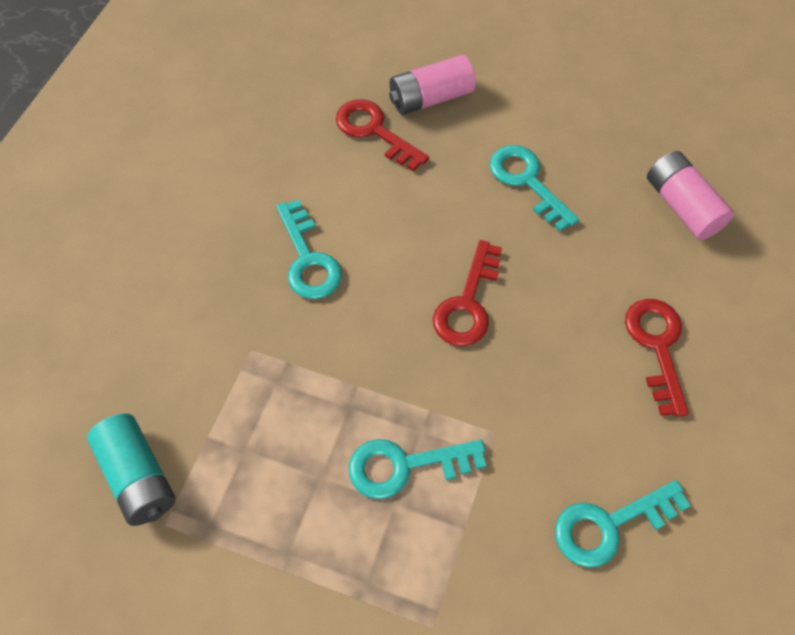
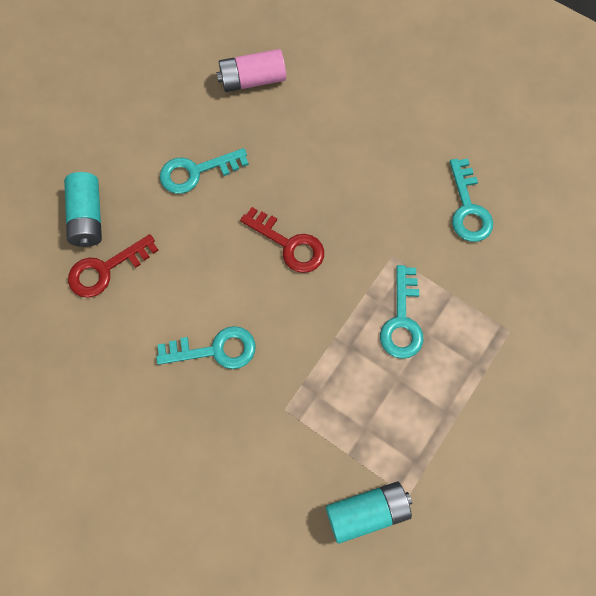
camera: 75 degrees left, 10 degrees up
(430, 98) = (87, 217): pink battery -> turquoise battery
(657, 346) = (356, 137): red key -> none

